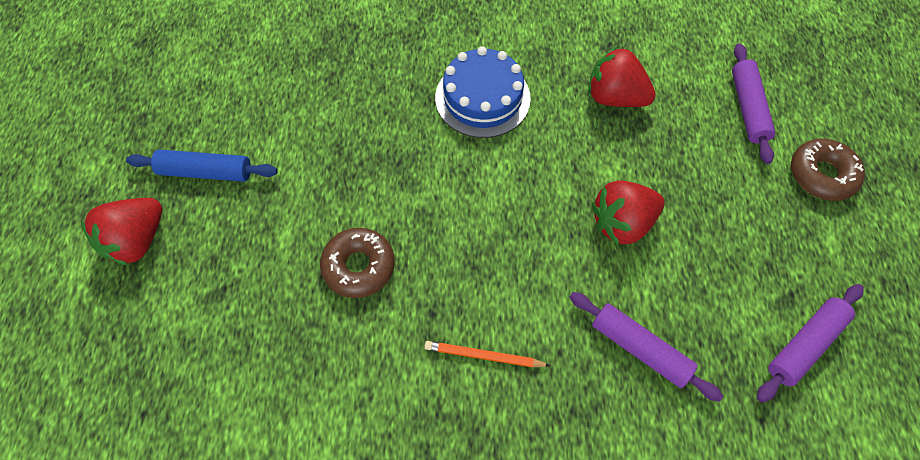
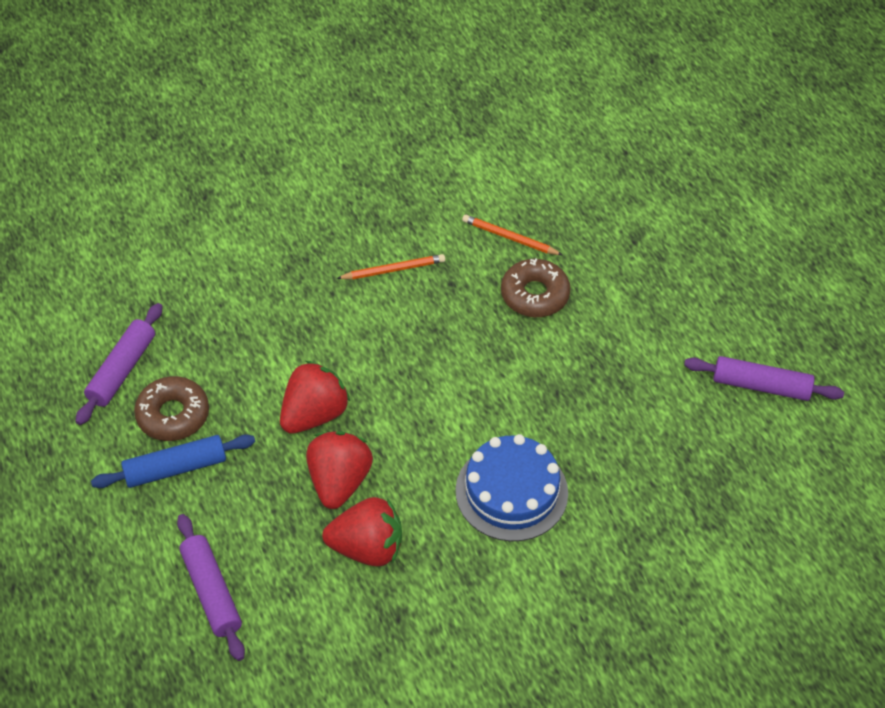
camera: 155 degrees right, 10 degrees down
(137, 241) = (735, 247): red strawberry -> red strawberry (339, 481)
(206, 172) = (728, 319): blue rolling pin -> blue rolling pin (175, 468)
(342, 346) = (510, 238): none -> orange pencil
(639, 348) = (266, 318): purple rolling pin -> purple rolling pin (761, 386)
(821, 175) = (118, 539): brown donut -> brown donut (173, 415)

